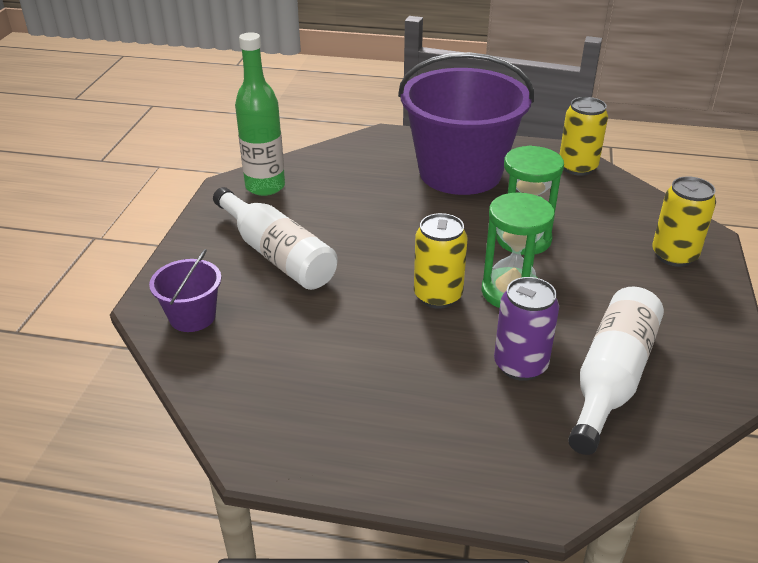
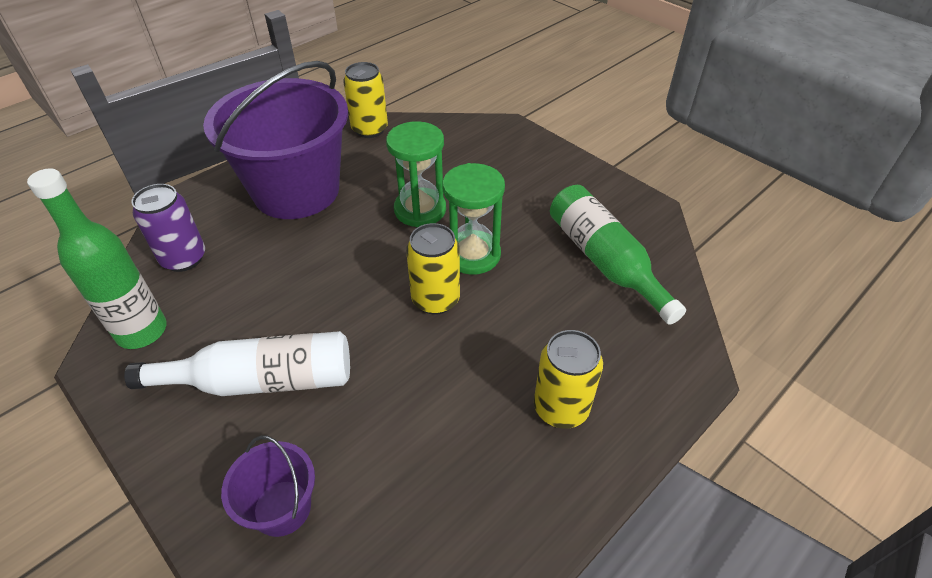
camera: 55 degrees left, 10 degrees up
(520, 365) = (555, 300): purple can -> purple can (184, 258)
(611, 378) = (604, 261): white bottle -> green bottle
(674, 255) = (514, 153): yellow can -> yellow can (561, 408)

